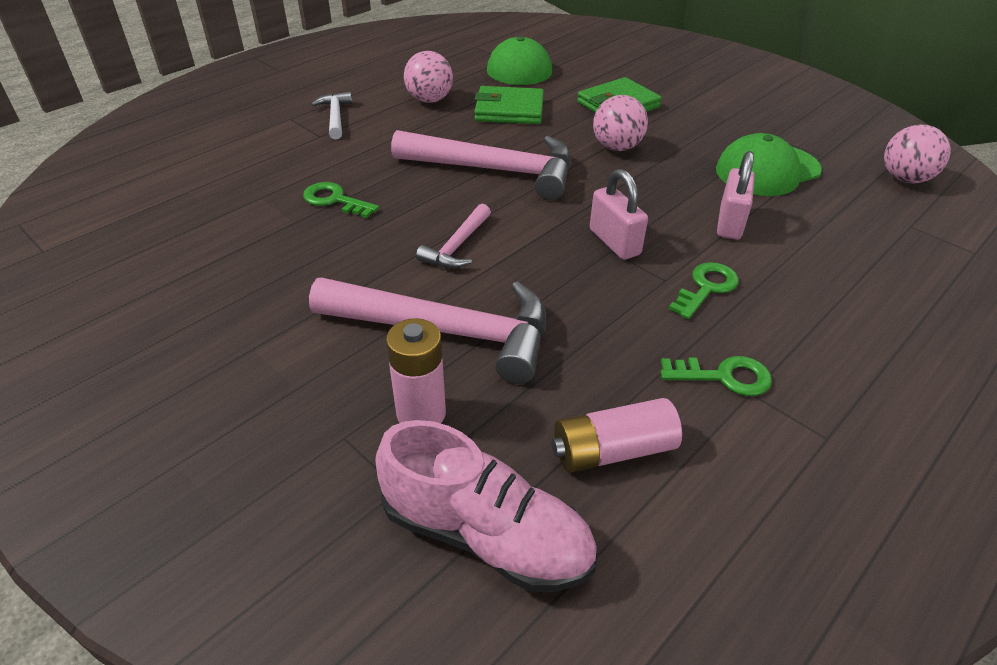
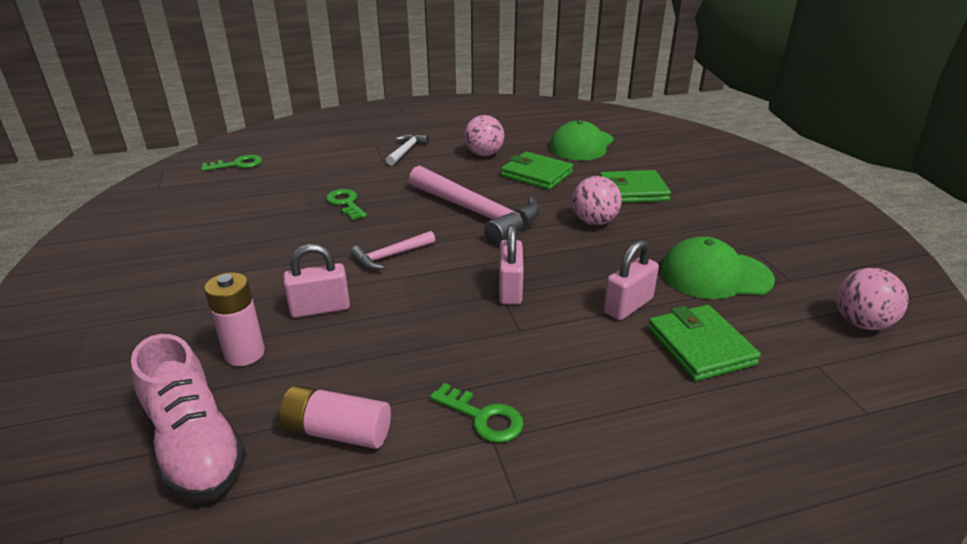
camera: 30 degrees right, 10 degrees down
(447, 331) = (320, 308): pink hammer -> pink padlock
(706, 287) = (547, 347): green key -> green key (238, 164)
(820, 240) = (700, 346): none -> green wallet

